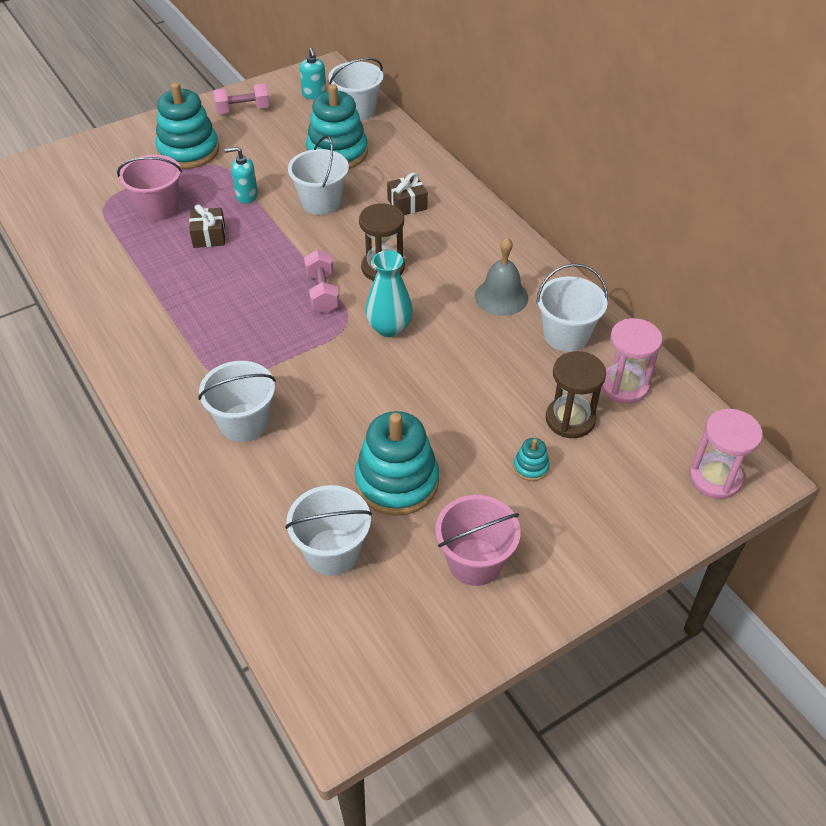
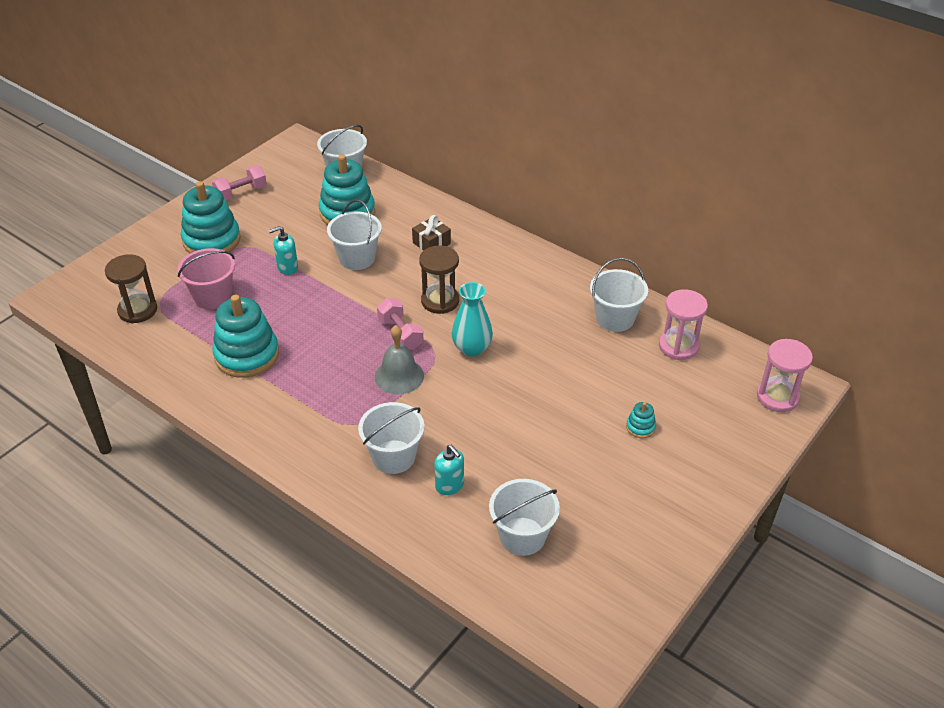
camera: 20 degrees left, 5 degrees down
(209, 236) = (274, 310): brown gift -> none
(314, 94) = (298, 166): turquoise soap dispenser -> turquoise soap dispenser (450, 485)
(397, 482) = (544, 468): turquoise stacking toy -> turquoise stacking toy (247, 355)
(475, 562) = (635, 510): pink bucket -> none
(501, 296) = (549, 301): grey bell -> grey bell (399, 376)
(570, 419) = (651, 383): brown hourglass -> brown hourglass (137, 310)

